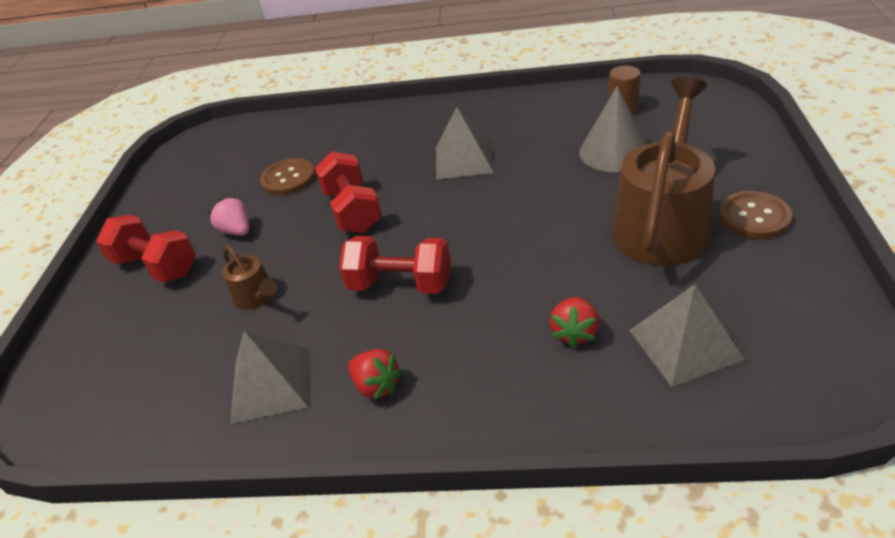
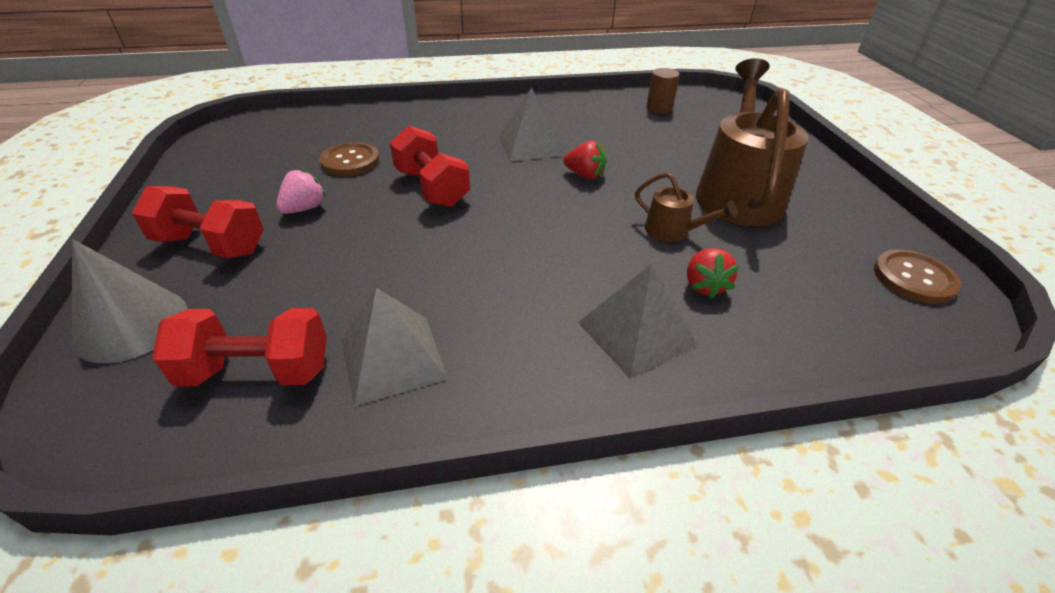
camera: 20 degrees left, 0 degrees up
(237, 231) = (304, 208): pink strawberry -> pink strawberry turned 90 degrees clockwise
(256, 297) = (347, 270): brown watering can -> brown watering can (672, 231)
(376, 385) = (520, 349): red strawberry -> red strawberry (585, 175)
(400, 284) = (509, 251): red dumbbell -> red dumbbell (257, 371)
(614, 151) = (667, 139): grey cone -> grey cone (132, 324)
(685, 344) = (810, 290): grey pyramid -> grey pyramid (636, 333)
(754, 217) = (811, 187): brown button -> brown button (914, 278)

